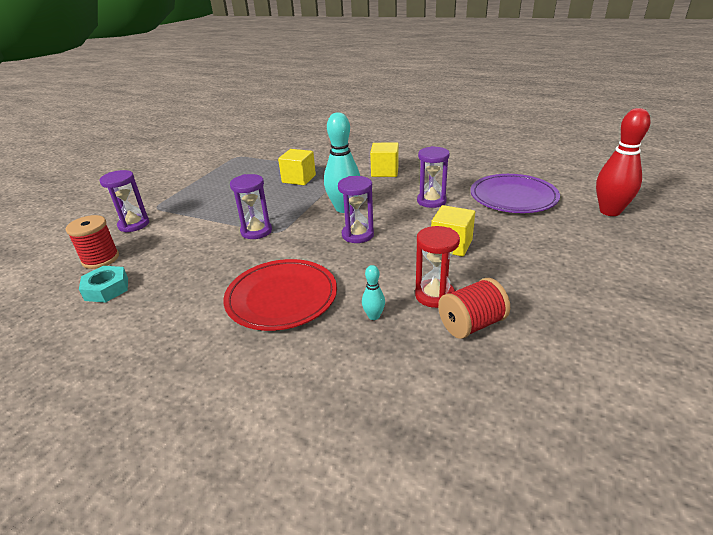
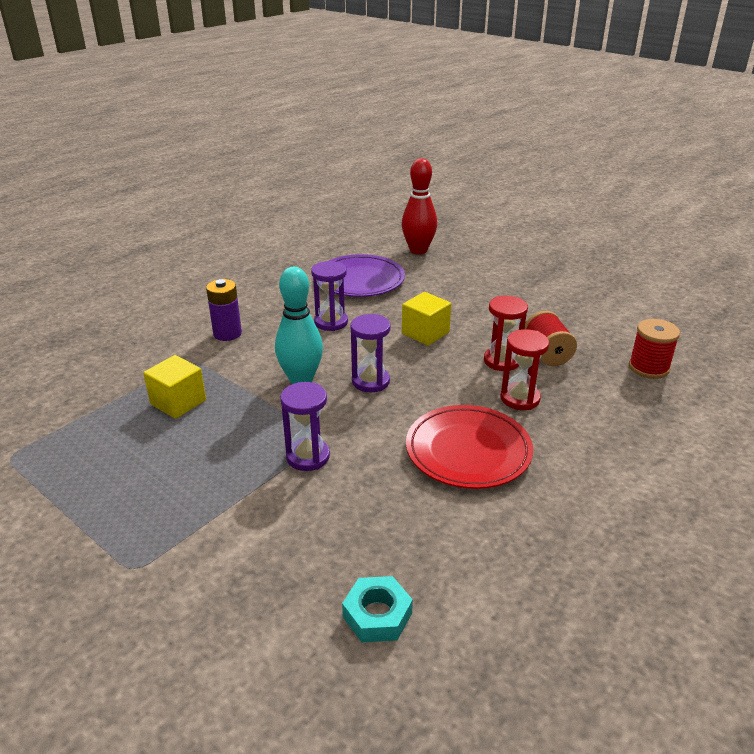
camera: 75 degrees left, 0 degrees up
(100, 259) = (280, 633): red spool -> red spool (648, 368)
(134, 225) = (183, 595): purple hourglass -> none
(374, 316) = (520, 398): turquoise bowling pin -> red hourglass
(385, 171) = (227, 333): yellow cube -> purple battery

